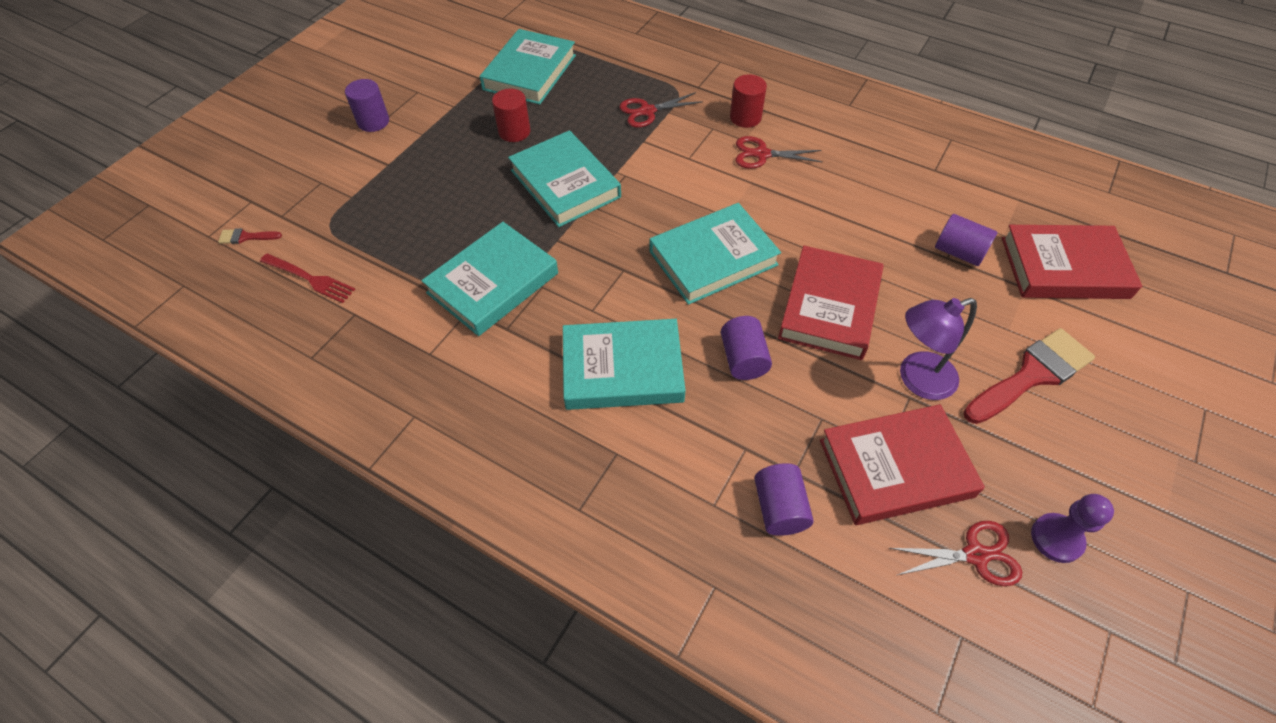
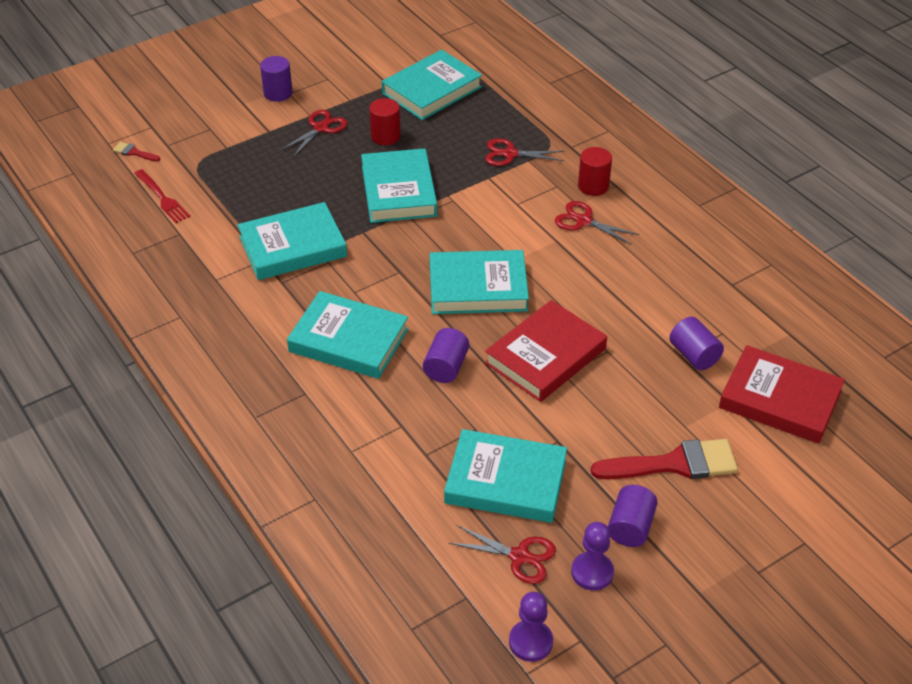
camera: 25 degrees right, 10 degrees down
(441, 144) = (320, 128): none -> red scissors
(779, 508) = (397, 471): purple cylinder -> purple cylinder (630, 527)
(895, 468) = (505, 481): red book -> turquoise book
(917, 379) = (574, 431): purple lamp -> none
(1066, 661) = (530, 642): none -> purple pawn

